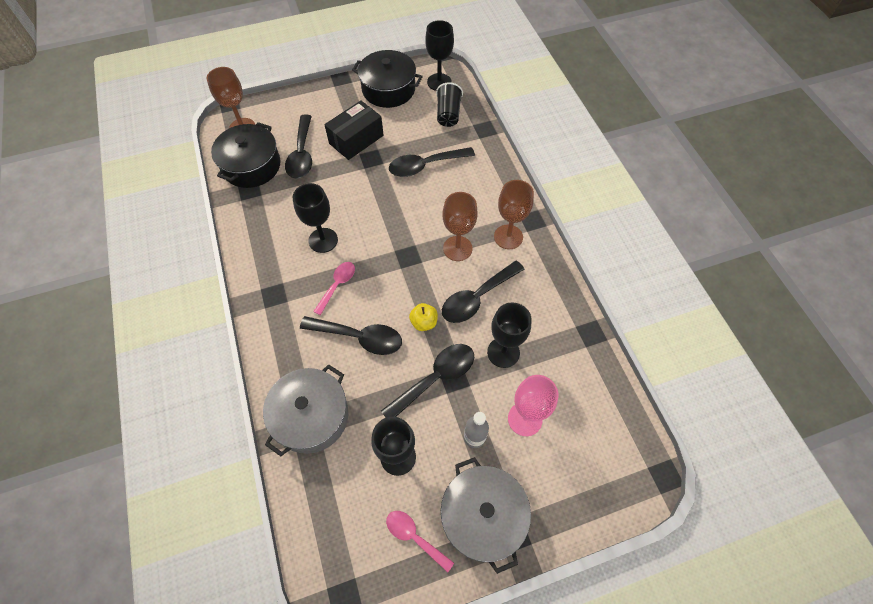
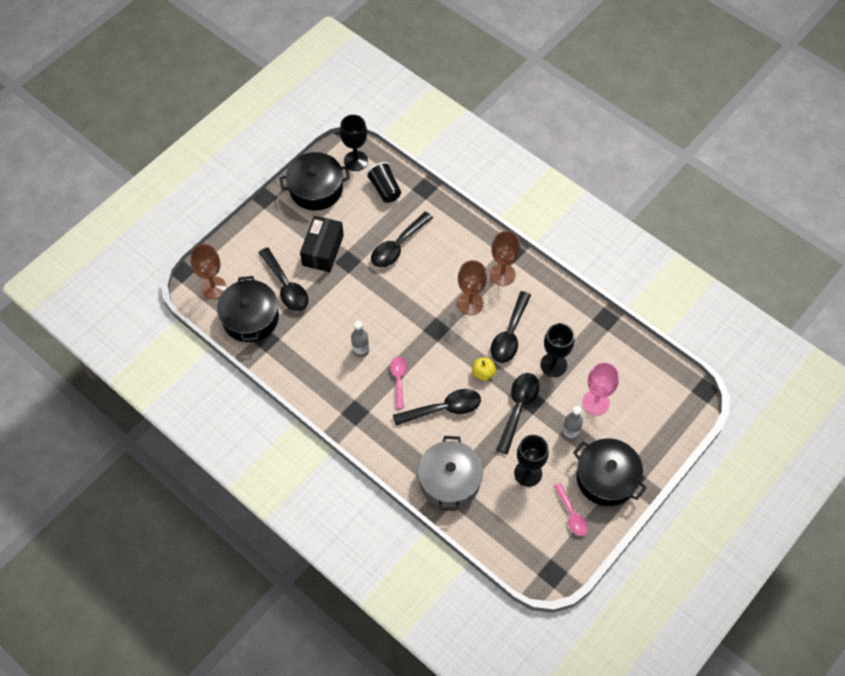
camera: 30 degrees left, 0 degrees up
(323, 240) = (360, 350): black goblet -> grey bottle
(414, 537) = (571, 514): pink spoon -> pink spoon turned 120 degrees counterclockwise
(482, 516) = (606, 478): grey pot -> black pot

